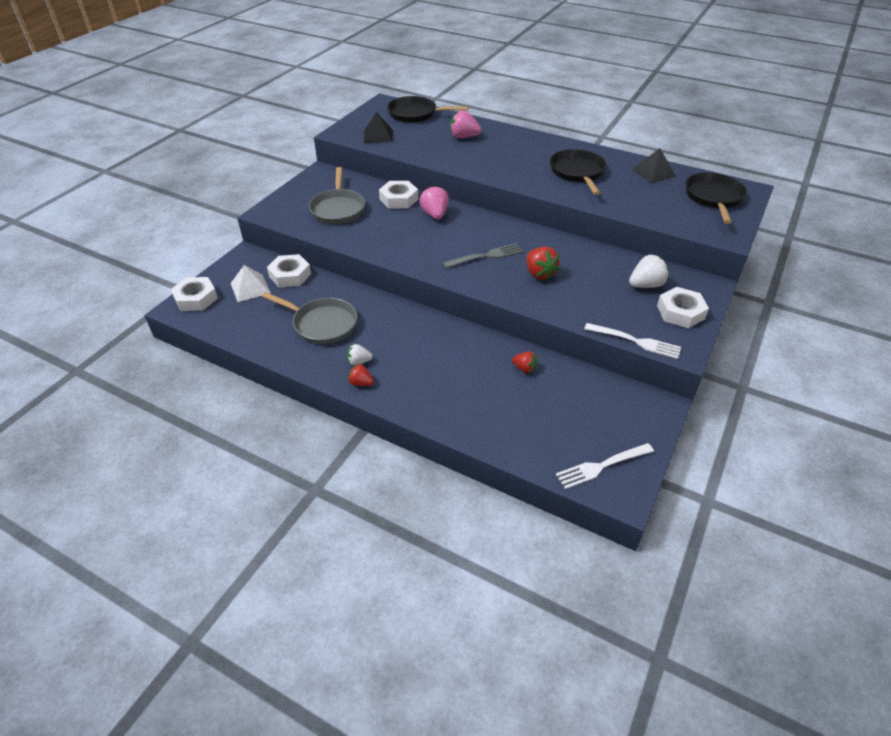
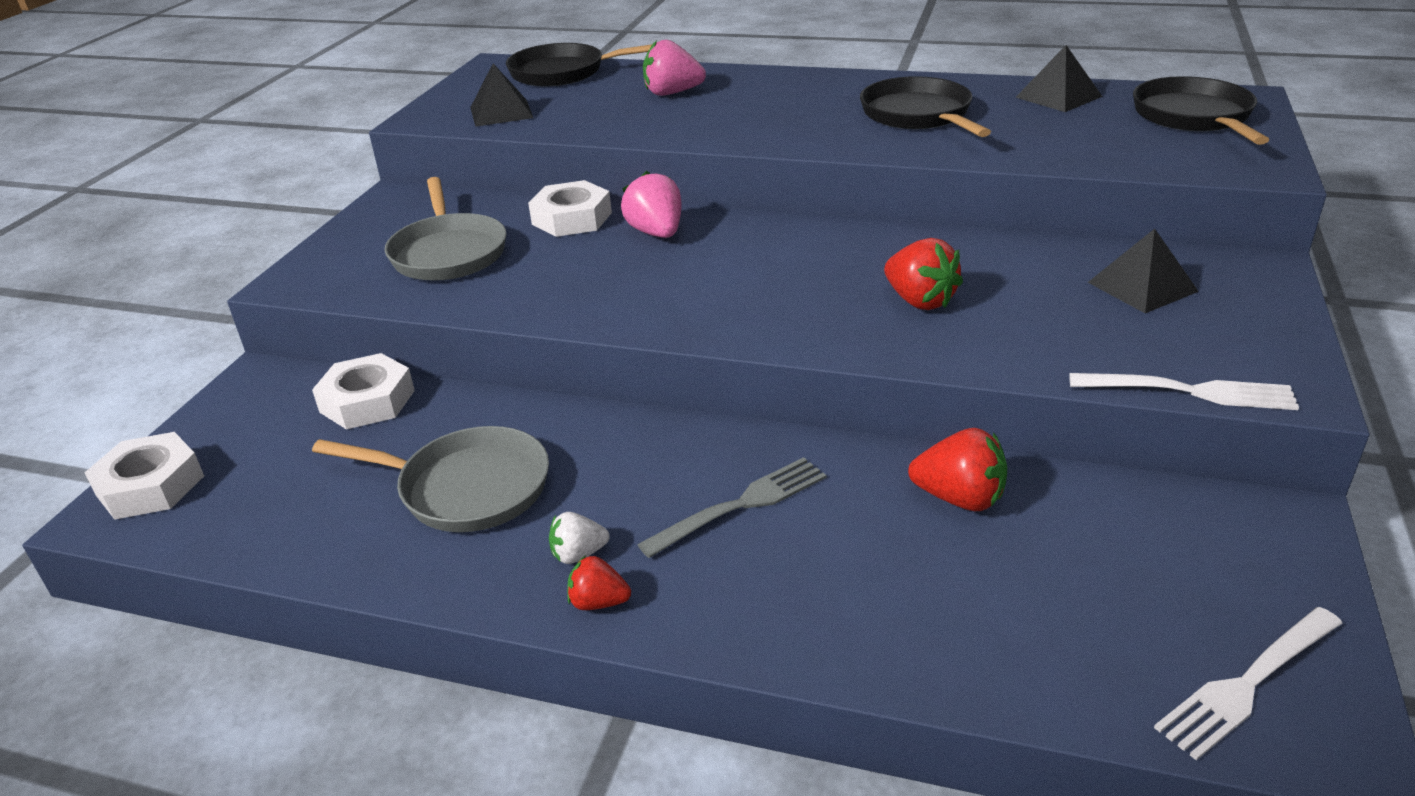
camera: 10 degrees left, 10 degrees down
(250, 288) = (279, 441): white pyramid -> none
(486, 256) = (794, 287): grey fork -> grey fork (741, 505)
(524, 368) = (959, 498): red strawberry -> red strawberry, size x1.64
(646, 285) = (1142, 286): white strawberry -> black pyramid
(680, 312) = (1242, 323): white nut -> none

